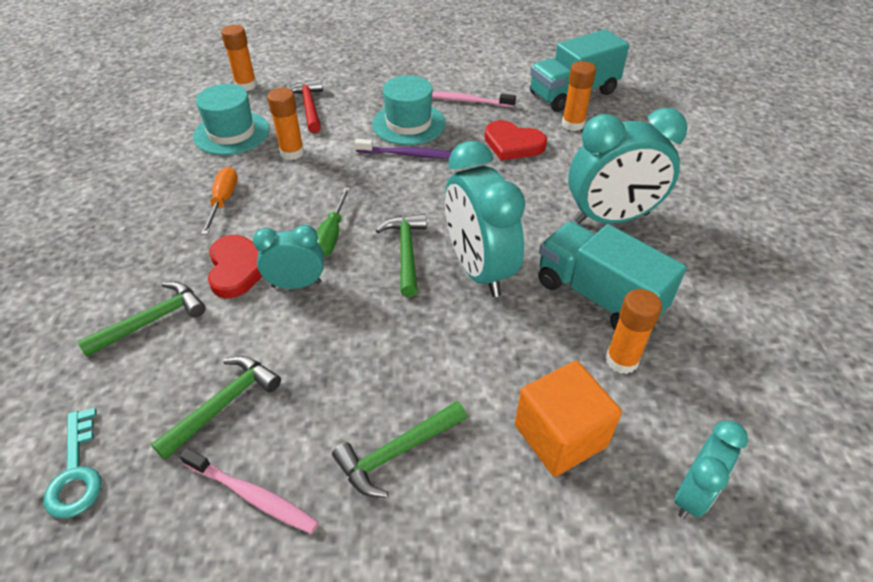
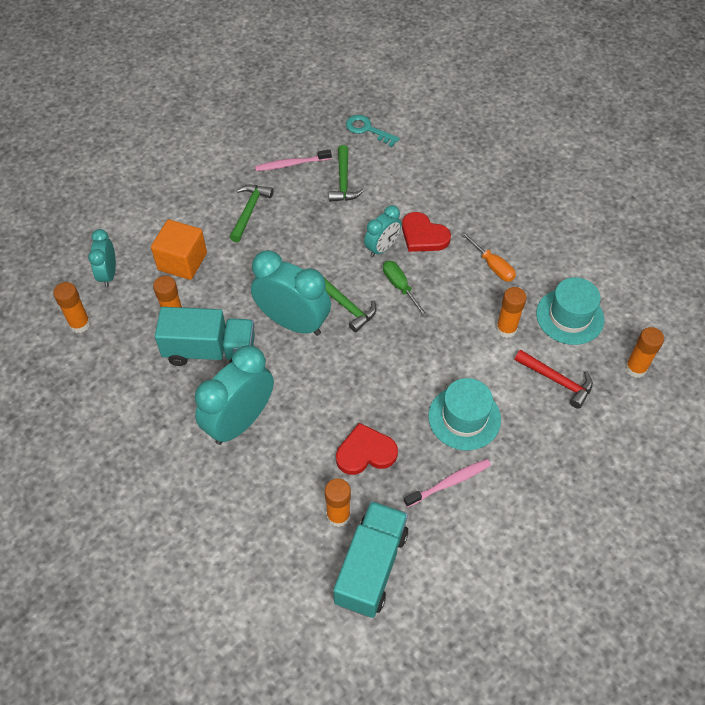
camera: 140 degrees right, 10 degrees up
(152, 320) = (425, 188): green hammer -> none
(407, 154) = (429, 384): purple toothbrush -> none
(771, 436) = (80, 324): none -> orange glue stick

